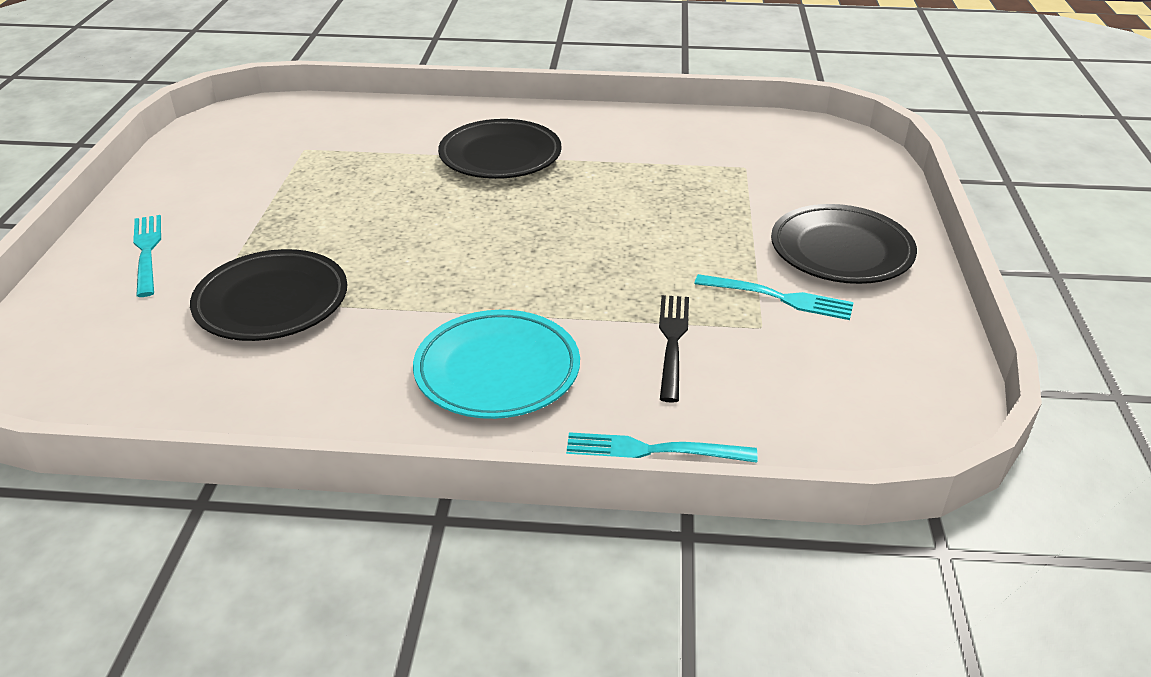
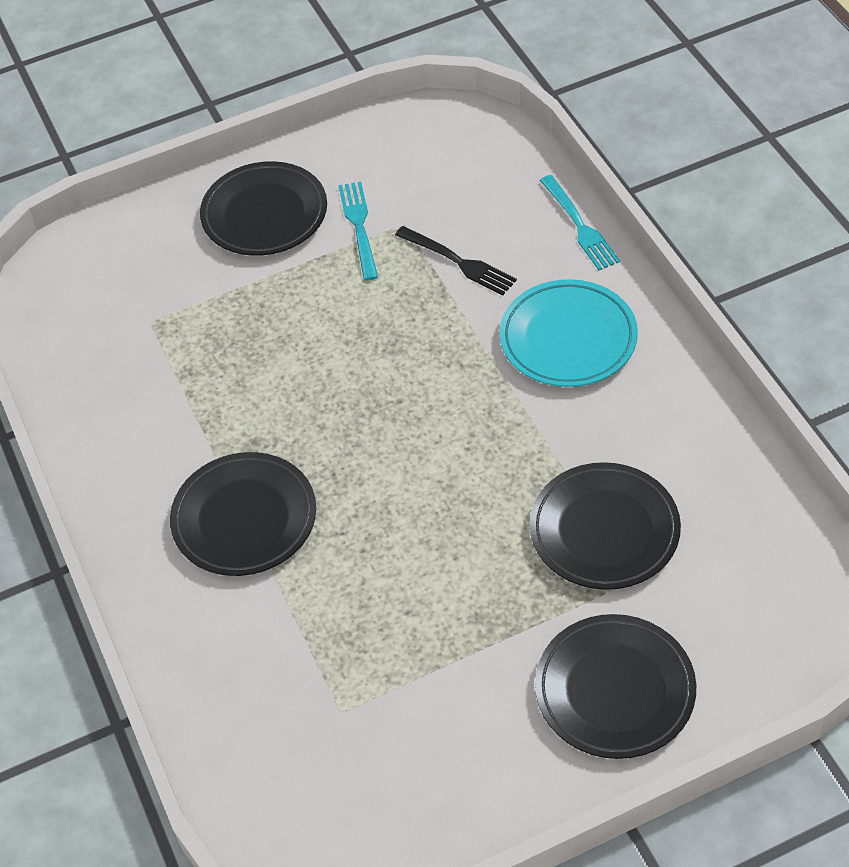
camera: 115 degrees left, 15 degrees up
(147, 251) = (615, 690): turquoise fork -> black plate
(672, 341) = (459, 262): black fork -> black fork turned 120 degrees counterclockwise

